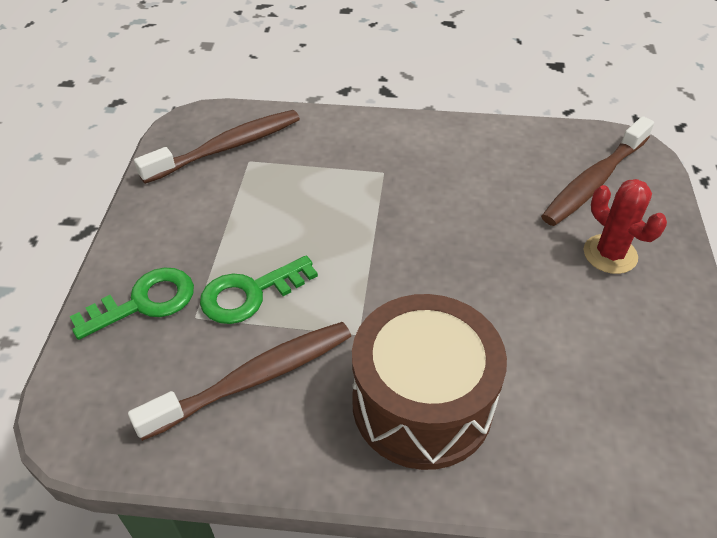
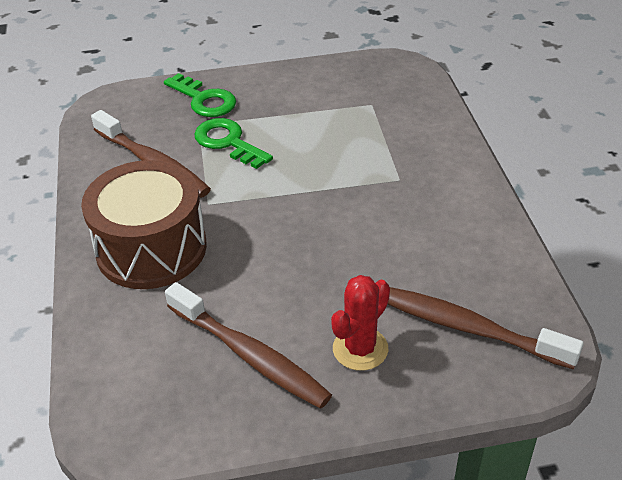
camera: 75 degrees right, 5 degrees down
(227, 147) = (381, 89): brown toothbrush -> brown toothbrush (250, 355)

